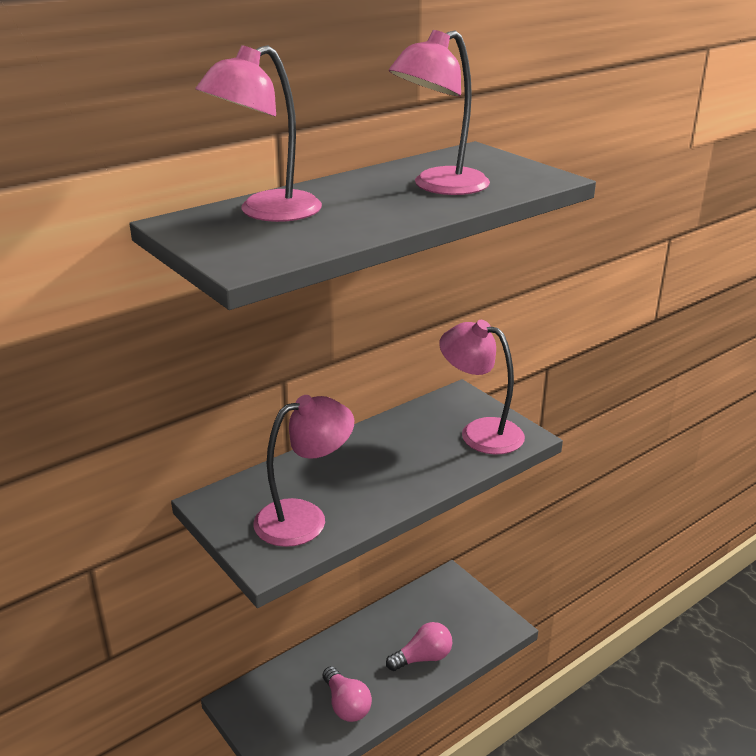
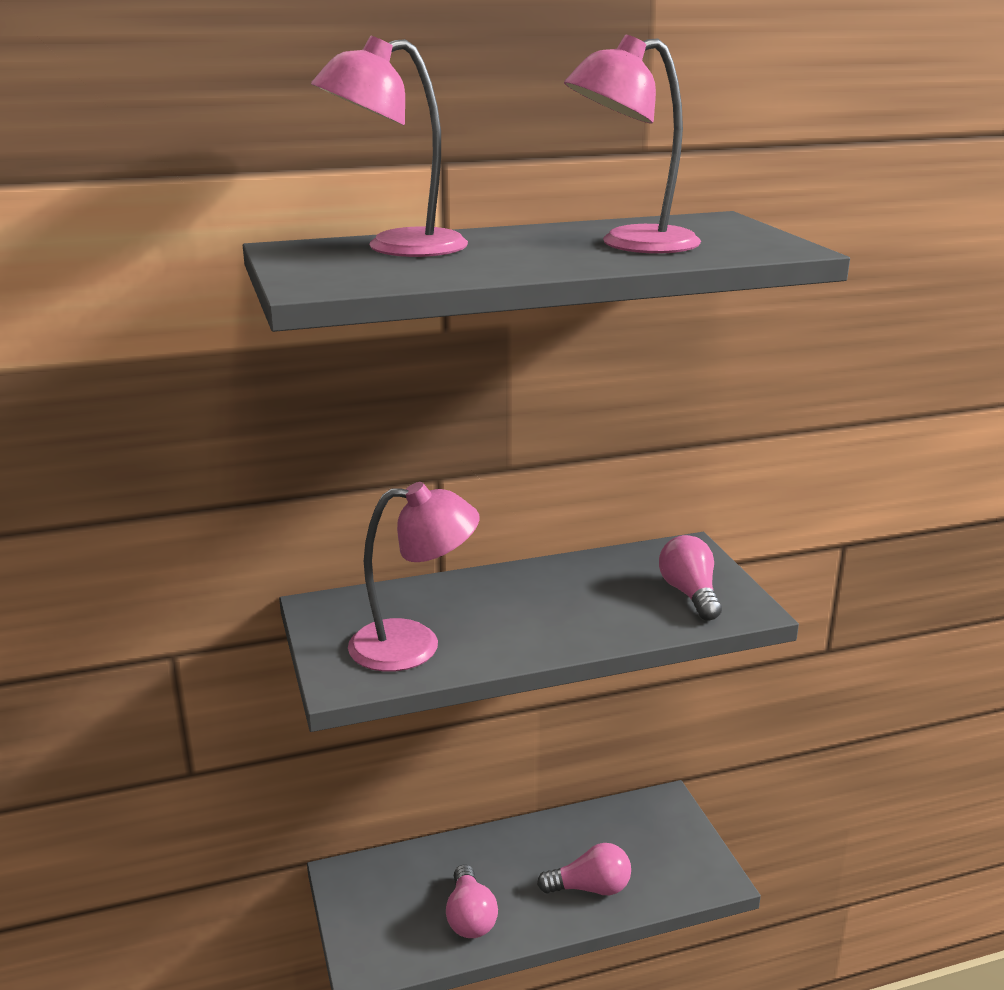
camera: 20 degrees right, 5 degrees down
(480, 432) = (690, 594): pink lamp -> pink light bulb

